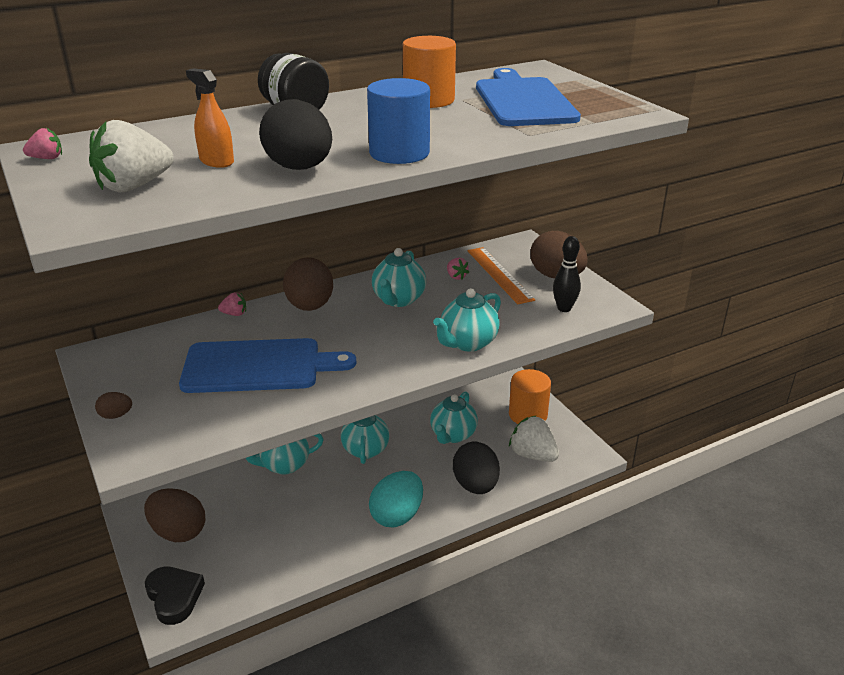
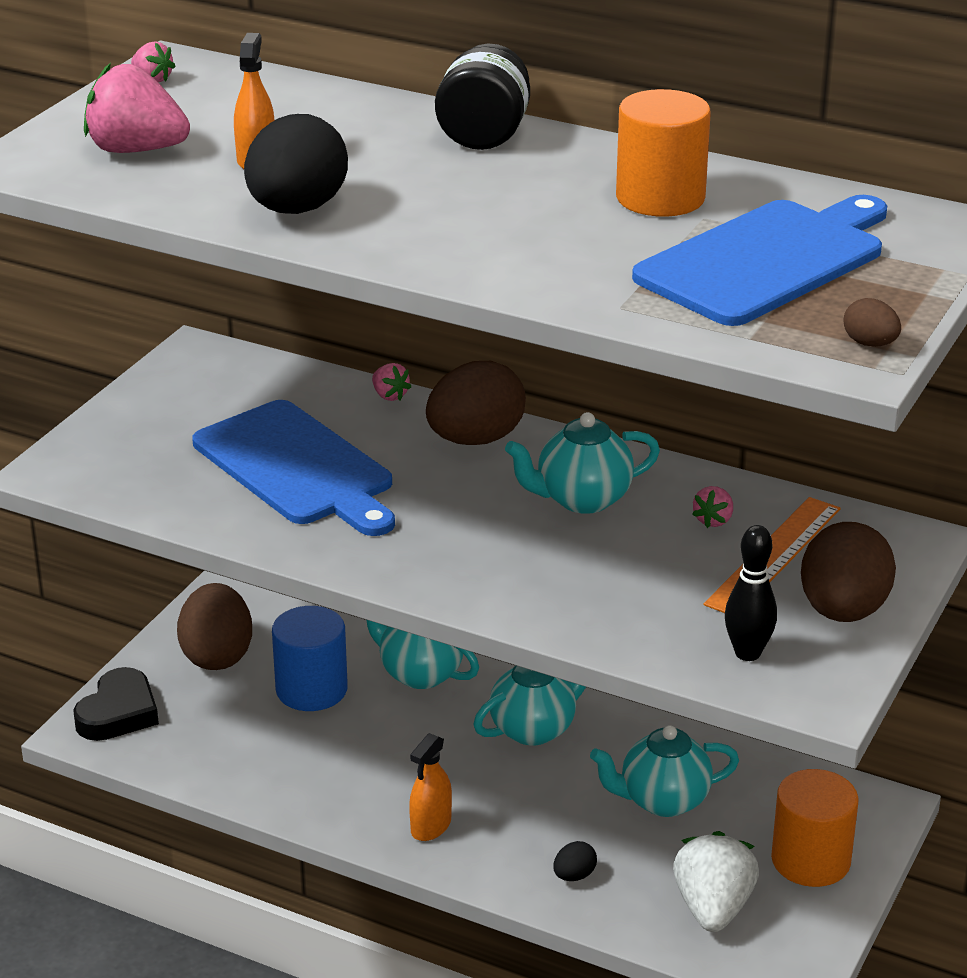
camera: 55 degrees right, 0 degrees up
(116, 415) = (107, 426): brown egg -> brown egg (870, 344)
(134, 186) = (136, 150): white strawberry -> pink strawberry
(397, 515) = (431, 826): turquoise egg -> orange spray bottle
(399, 153) = (424, 247): blue cylinder -> blue cylinder (311, 689)
(467, 343) = (539, 601): turquoise teapot -> none
(475, 485) = (574, 876): black egg -> black egg, size x0.44

